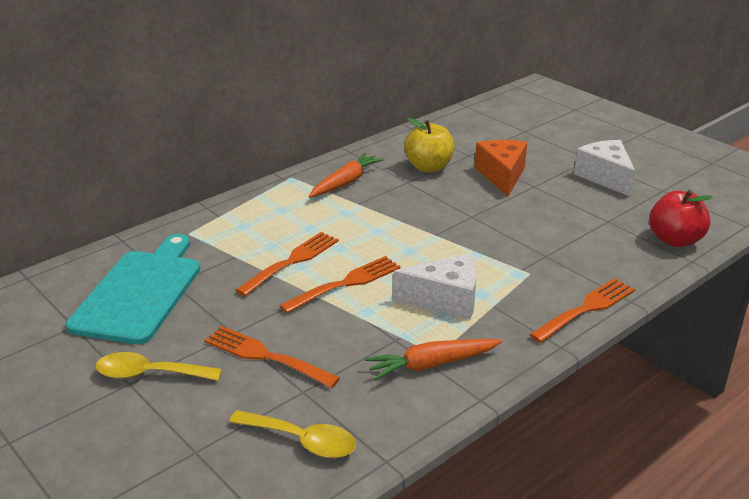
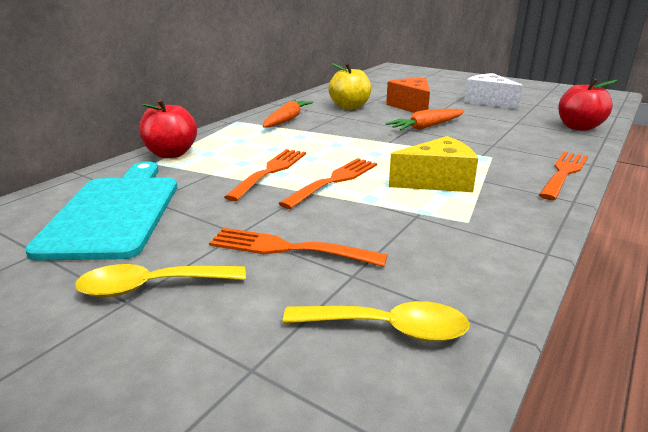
camera: 15 degrees left, 5 degrees down
(208, 222) = (171, 154): none -> red apple
(432, 364) = (471, 230): orange carrot -> orange carrot (427, 127)
(445, 300) = (437, 181): white cheese -> yellow cheese

